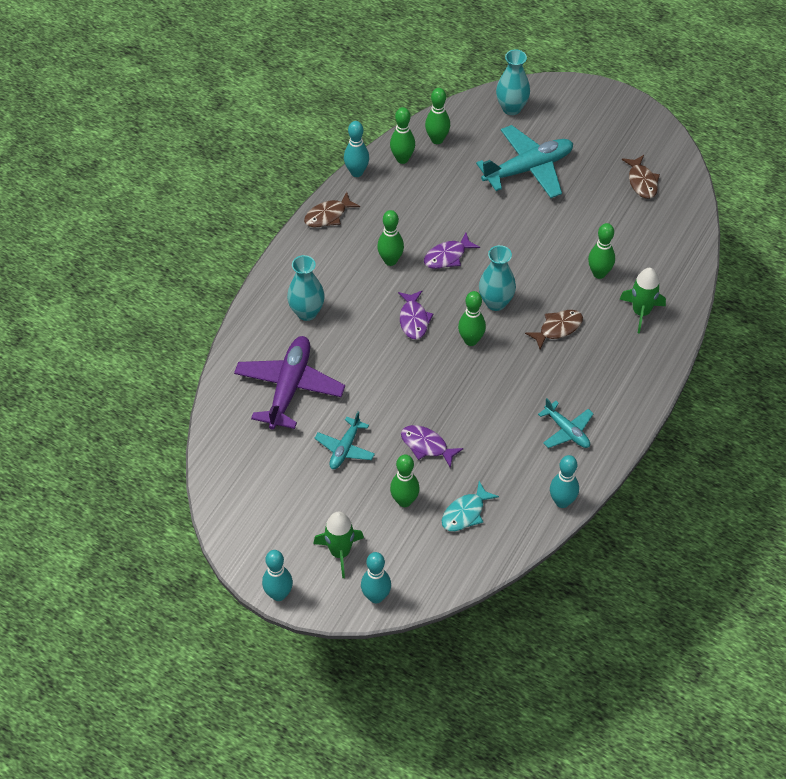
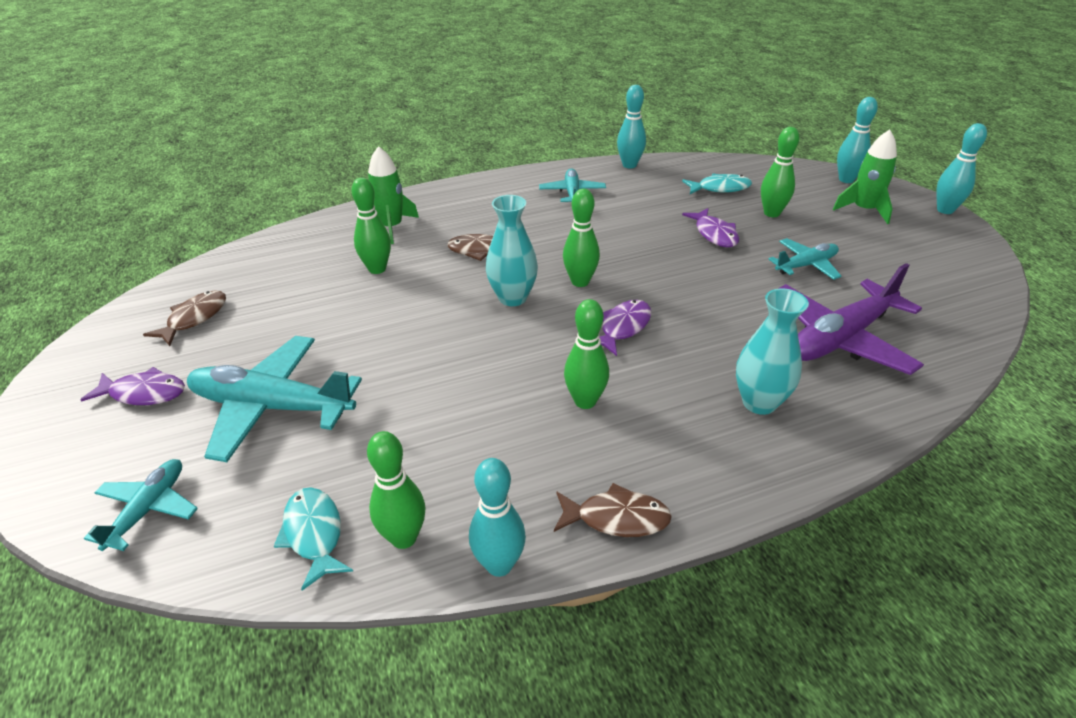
camera: 140 degrees left, 15 degrees down
(437, 139) = (314, 534): green bowling pin -> turquoise fish
(447, 256) = (508, 366): purple fish -> purple fish (144, 393)
(511, 108) = (148, 509): turquoise vase -> turquoise plane

